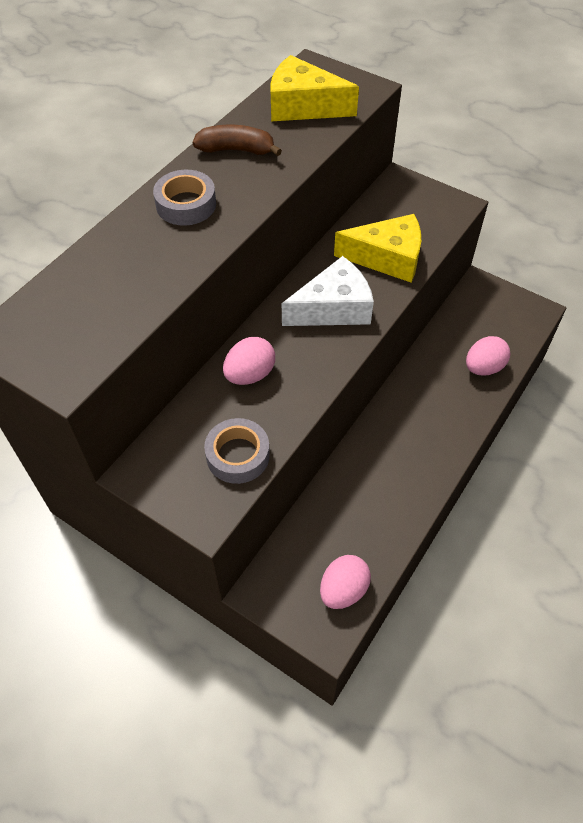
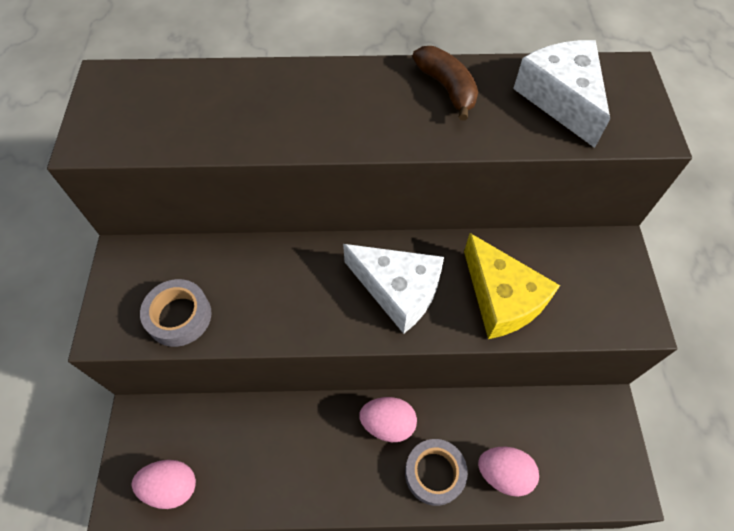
camera: 55 degrees right, 5 degrees up
(186, 204) = (343, 96): grey tape -> grey tape (434, 473)
(250, 374) = (271, 272): pink egg -> pink egg (388, 424)
(303, 106) = (561, 99): yellow cheese -> white cheese

